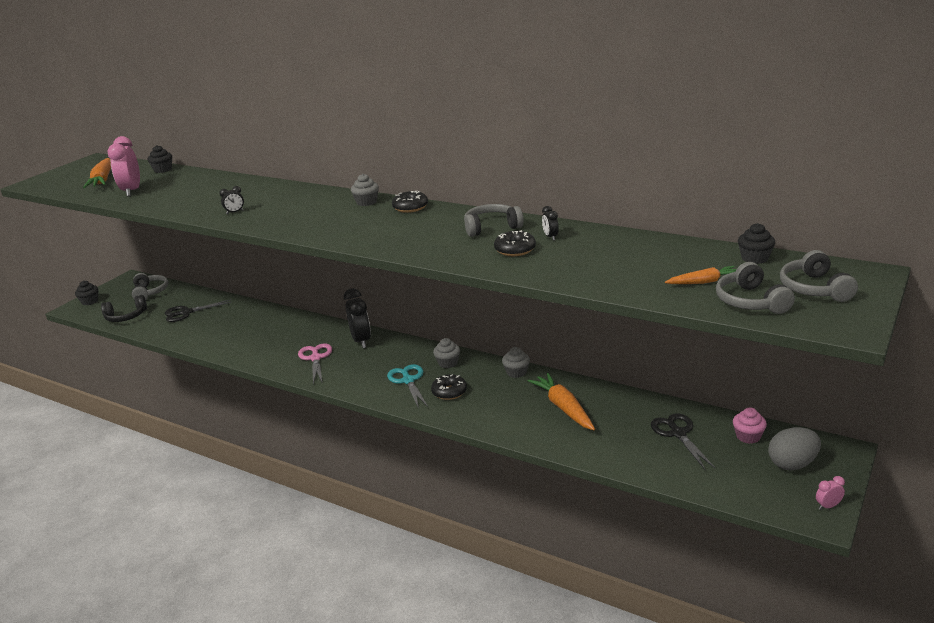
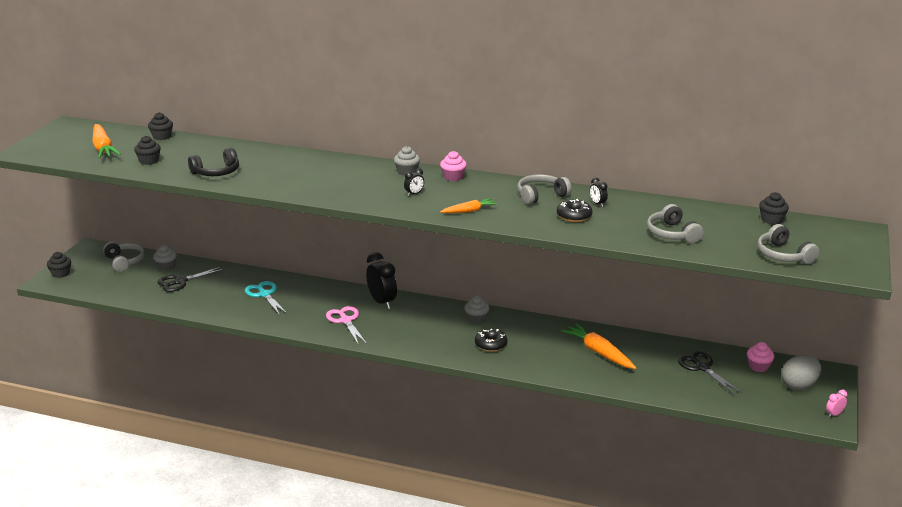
camera: 15 degrees left, 0 degrees up
(126, 317) = (115, 288): black headphones -> black headphones (216, 172)
(132, 191) = (149, 161): pink clock -> black cupcake
(235, 212) = (282, 183): black clock -> black clock (414, 194)
(408, 380) = (447, 336): turquoise scissors -> turquoise scissors (264, 294)
(410, 207) = (453, 177): black donut -> pink cupcake
(516, 372) = (544, 324): grey cupcake -> grey cupcake (166, 266)
(703, 282) = (741, 240): orange carrot -> orange carrot (469, 211)
(814, 289) = (825, 243): grey headphones -> grey headphones (672, 234)

